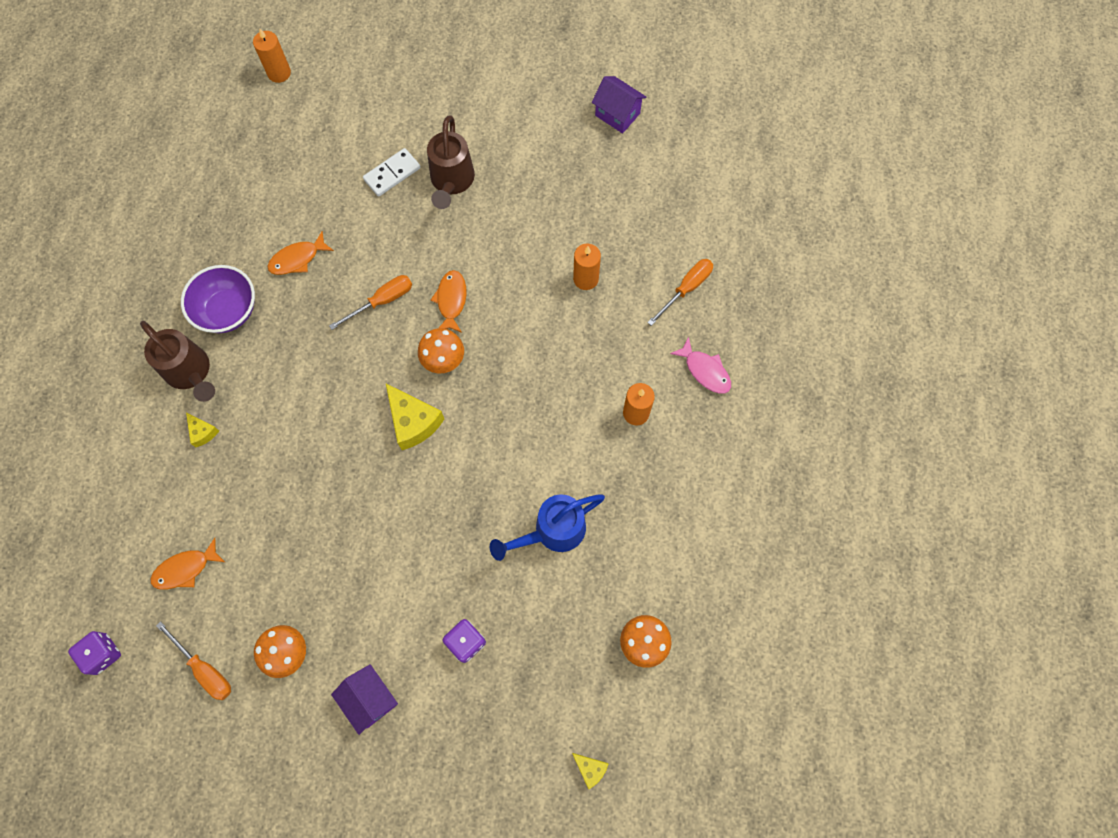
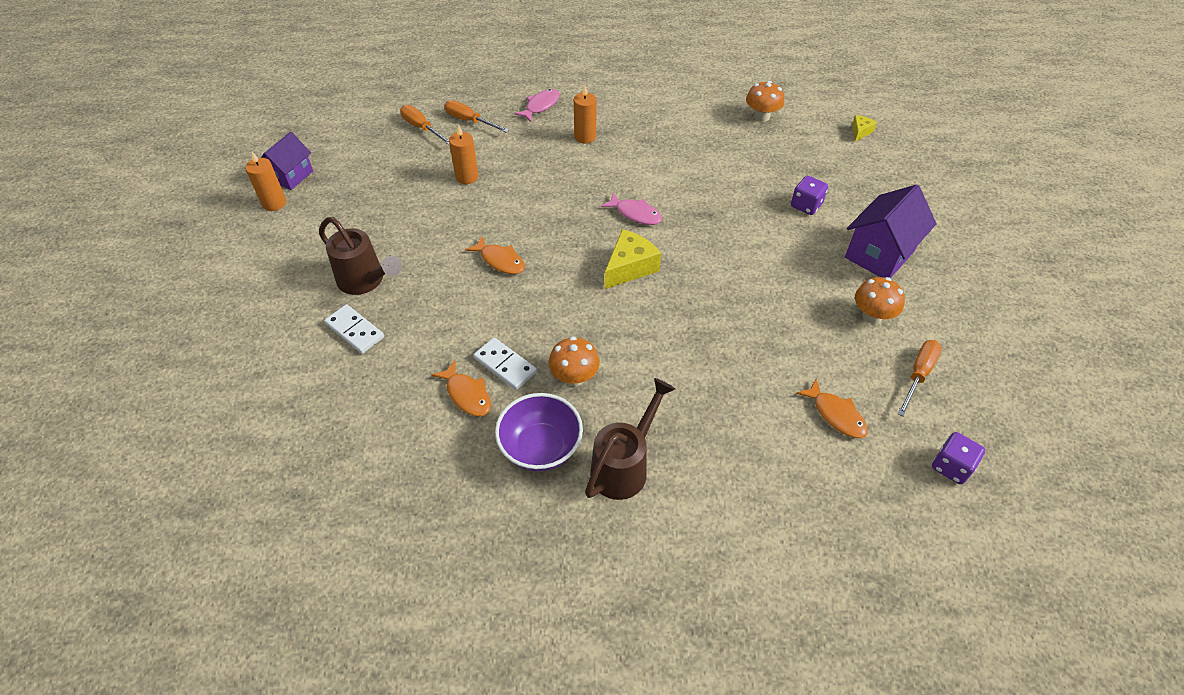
camera: 100 degrees left, 20 degrees down
(202, 432) = (689, 436): yellow cheese -> none
(279, 73) = (199, 472): orange candle -> orange candle (274, 203)
(320, 292) = (505, 365): none -> white domino
(370, 699) = (879, 254): purple house -> purple house, size x1.54
(382, 301) = (509, 312): orange screwdriver -> orange screwdriver (422, 128)
(443, 360) = (563, 256): orange mushroom -> orange mushroom (574, 377)
(451, 181) = (365, 281): brown watering can -> brown watering can turned 45 degrees clockwise
(451, 300) = (500, 260): orange fish -> orange fish turned 135 degrees counterclockwise
(491, 444) = (635, 214): none -> pink fish
(552, 531) = (697, 169): blue watering can -> none

